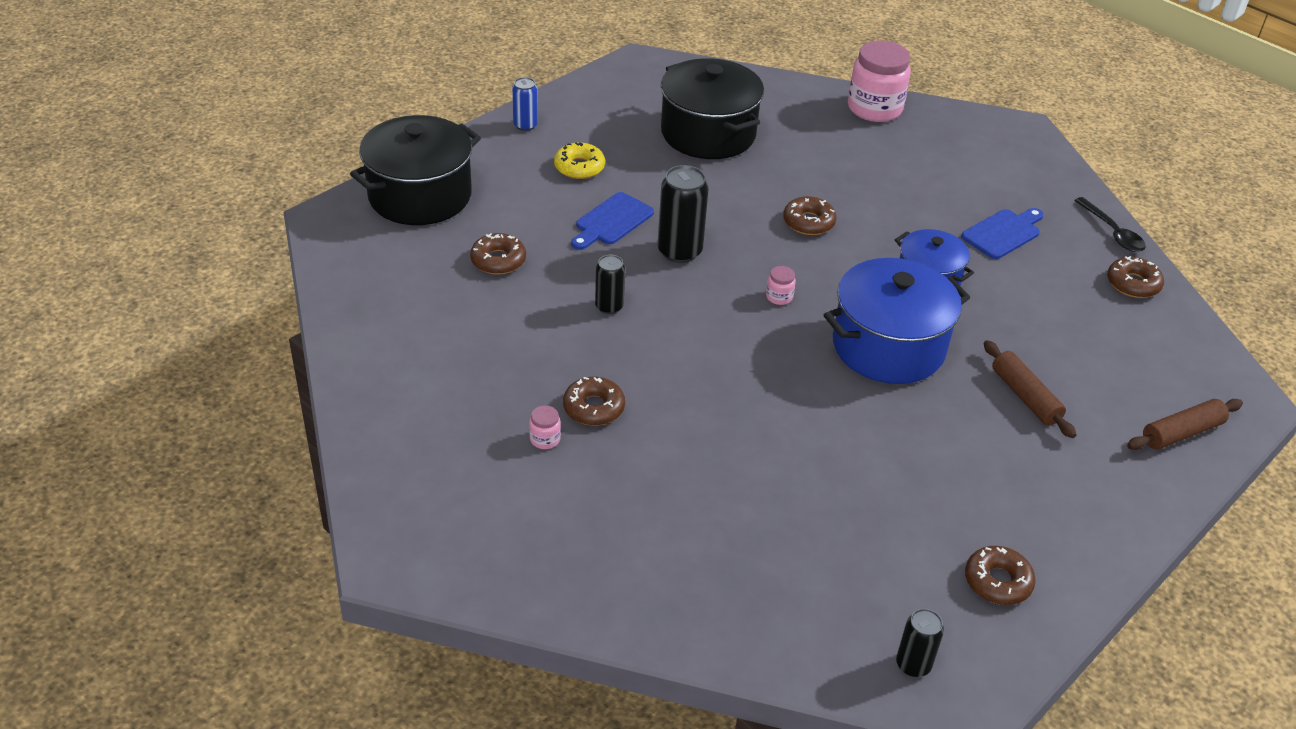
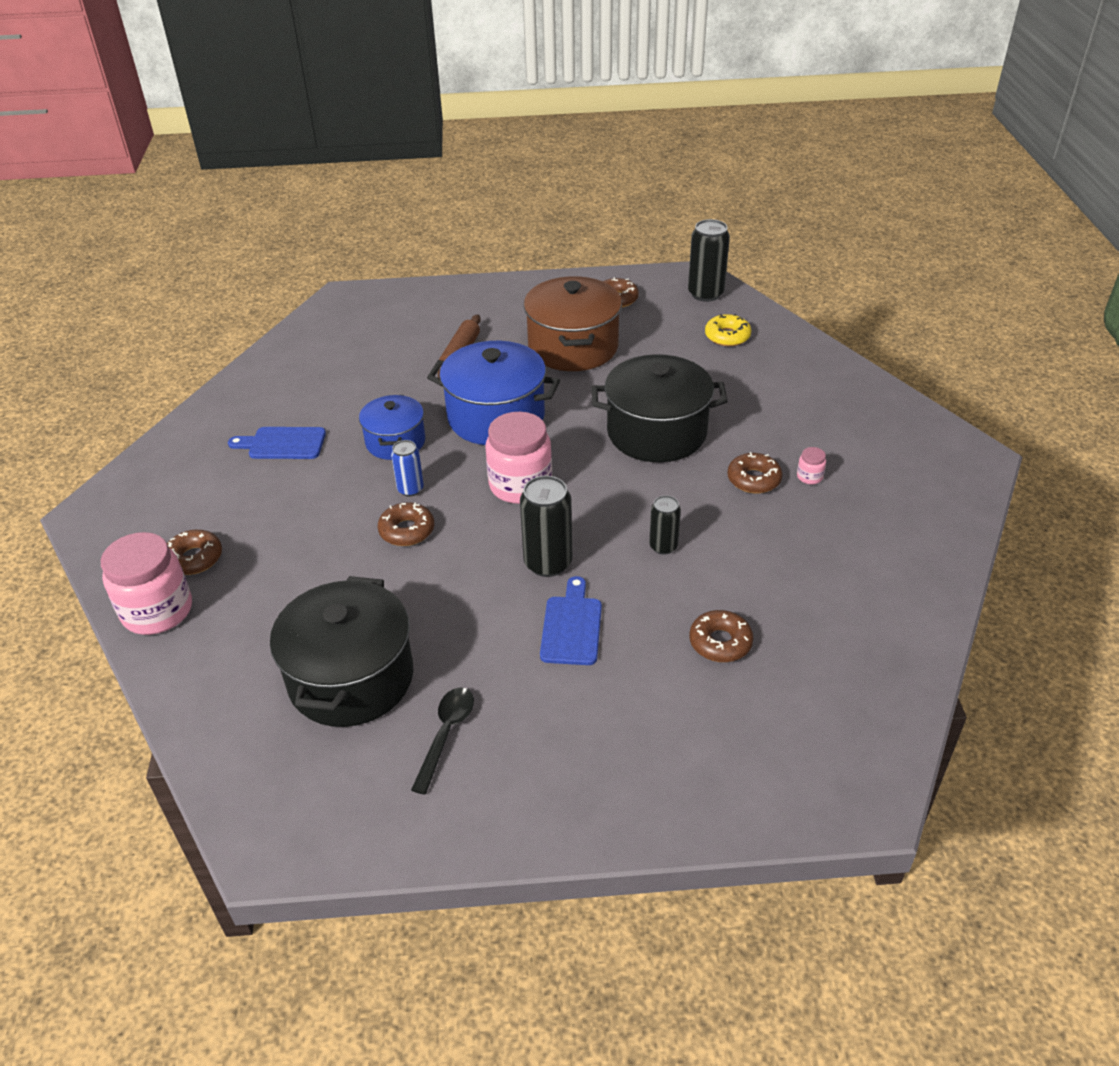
camera: 135 degrees left, 0 degrees up
(420, 196) = (739, 774): black pot -> black pot (656, 432)
(525, 125) = (524, 818): blue can -> blue can (410, 489)
(579, 167) = (531, 712): yellow donut -> yellow donut (727, 336)
(611, 221) = (572, 626): blue cutting board -> blue cutting board turned 75 degrees counterclockwise
(779, 297) = (520, 485): pink jar -> pink jar, size x2.42
(913, 665) = (705, 294): black can -> black can, size x1.67
(939, 472) = (573, 347): none -> brown pot
(1112, 232) = (212, 405): black spoon -> black spoon (446, 734)
(1133, 284) = (272, 372): brown donut -> brown donut (194, 558)
(1182, 433) = (408, 302): brown rolling pin -> none

